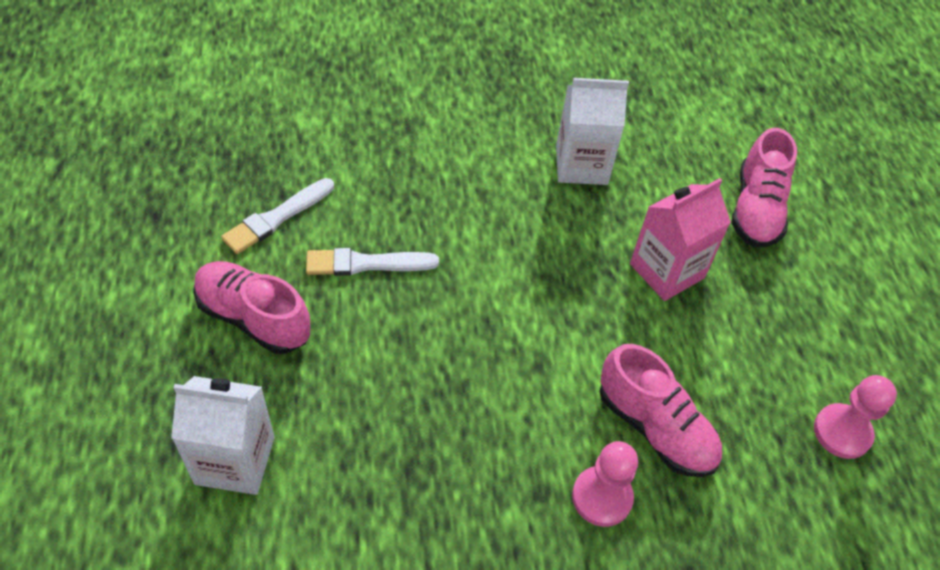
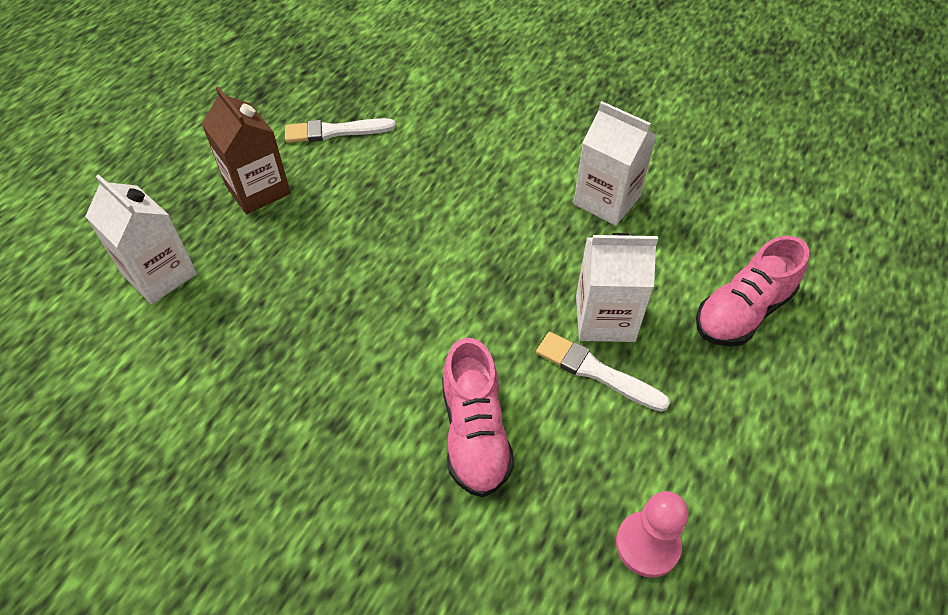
camera: 40 degrees right, 0 degrees up
(253, 318) = (258, 189): pink shoe -> brown carton
(366, 264) = (367, 192): white brush -> white brush (596, 372)
(602, 497) = (380, 458): pink pawn -> none
(666, 271) = (605, 318): pink carton -> white carton

